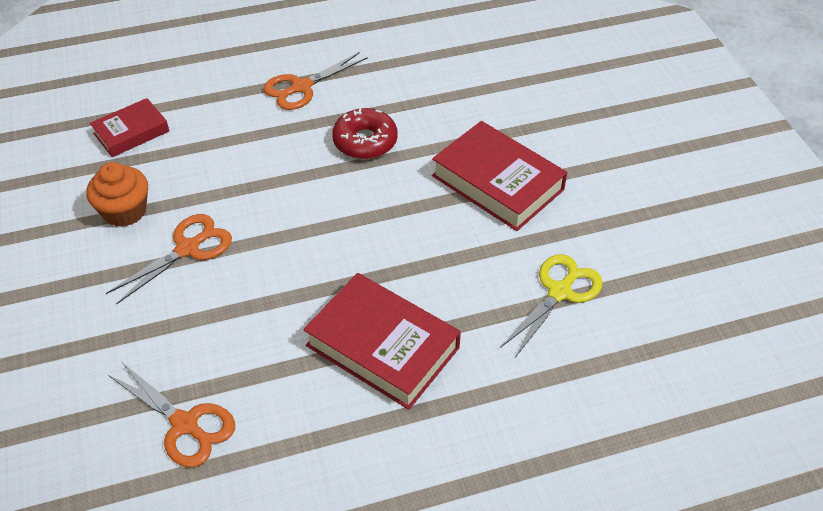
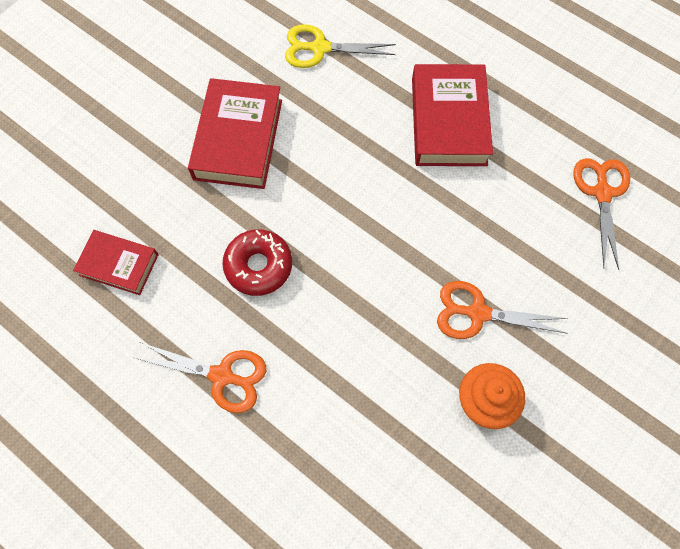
camera: 125 degrees left, 20 degrees up
(131, 132) = (396, 489): red book -> red book (119, 264)

